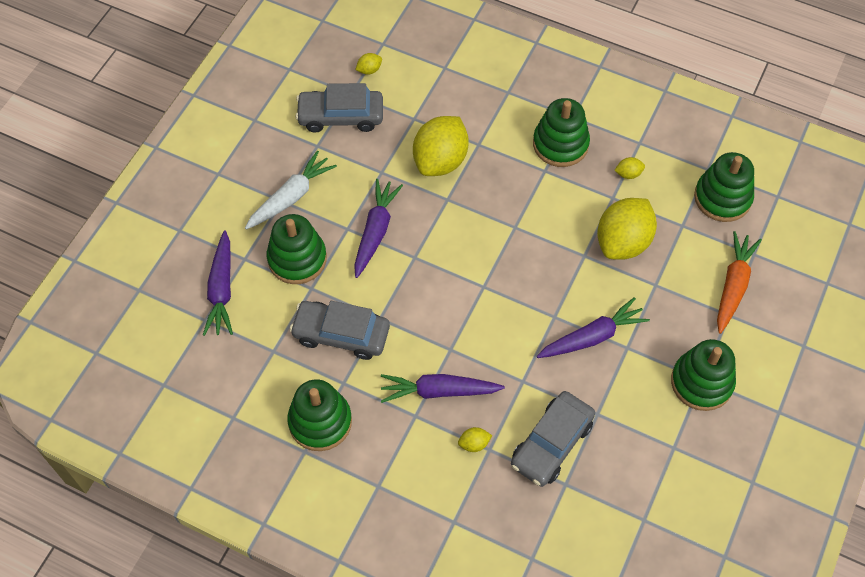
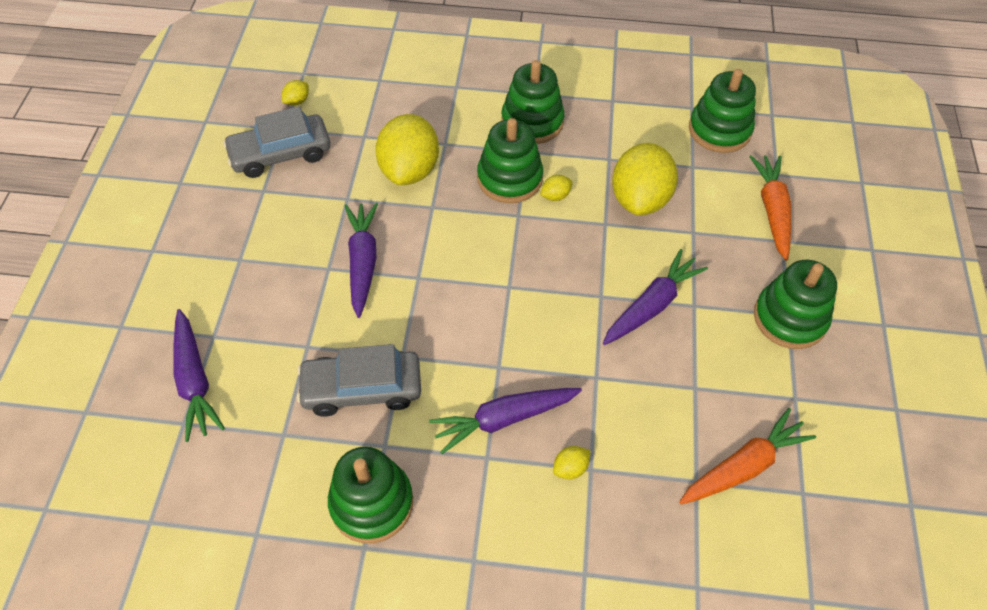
camera: 20 degrees left, 5 degrees down
(291, 197) = (249, 252): white carrot -> none
(297, 259) = (279, 318): green stacking toy -> green stacking toy (509, 178)
(552, 444) = (660, 438): grey car -> none
(607, 485) = (744, 466): none -> orange carrot
(628, 174) = (614, 132): yellow lemon -> yellow lemon (555, 196)

